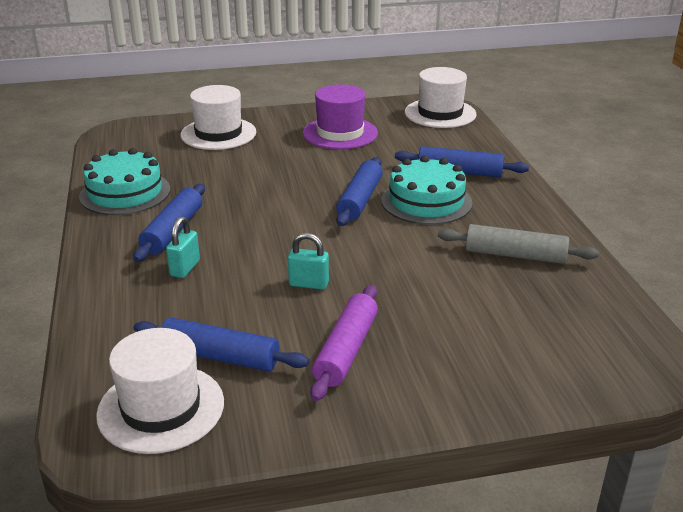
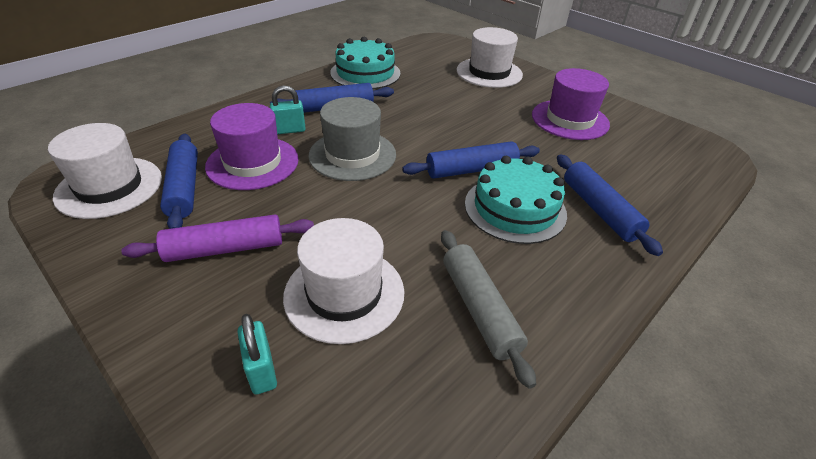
camera: 55 degrees right, 10 degrees up
(221, 305) = (252, 163): none -> purple hat
(273, 247) = (352, 155): none -> grey hat
(308, 284) = (312, 192): turquoise padlock -> turquoise padlock (261, 371)
(440, 113) = (696, 157): white hat -> white hat (344, 293)

